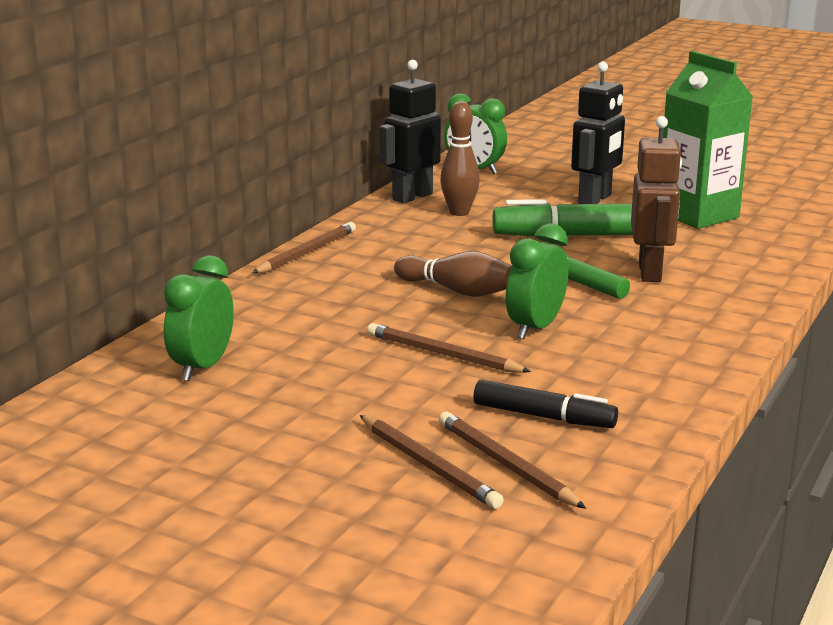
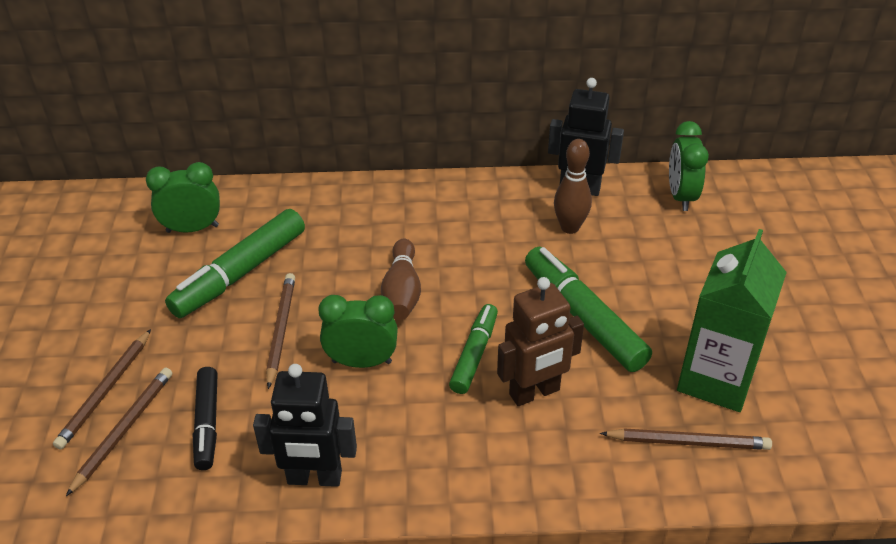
camera: 60 degrees right, 20 degrees up
(307, 252) = (414, 187): brown pencil -> brown pencil (688, 442)
(322, 357) = (240, 273): none -> green marker
(595, 199) = (685, 295): black robot -> black robot (314, 478)

